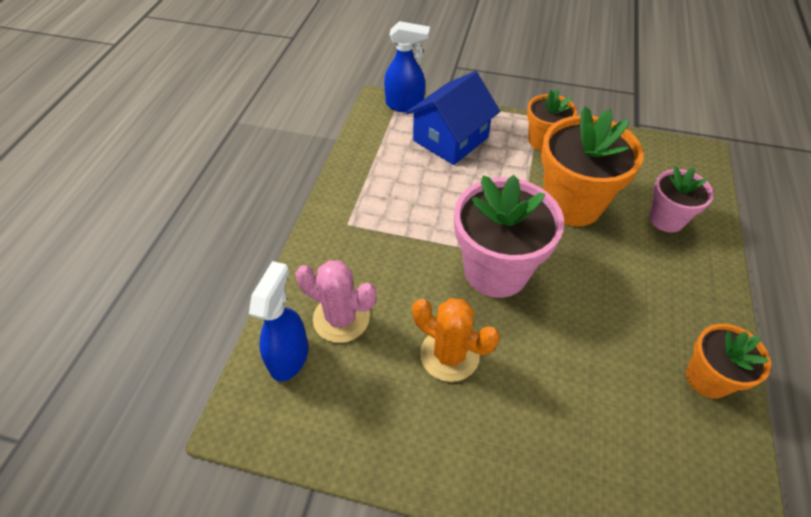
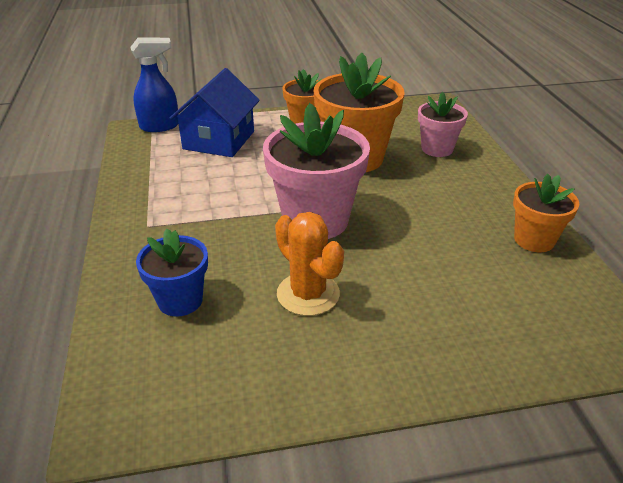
camera: 25 degrees left, 15 degrees down
(289, 357) = (138, 350): blue spray bottle -> none
(341, 318) = (180, 300): pink cactus -> blue flower pot
(449, 355) = (308, 294): orange cactus -> orange cactus turned 45 degrees clockwise

